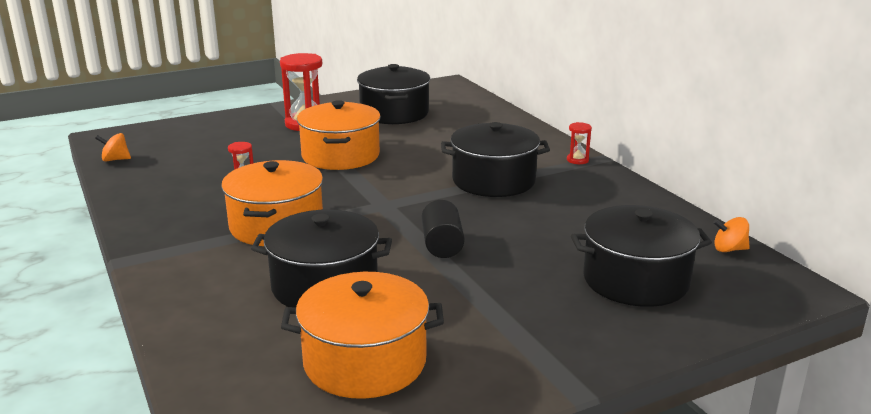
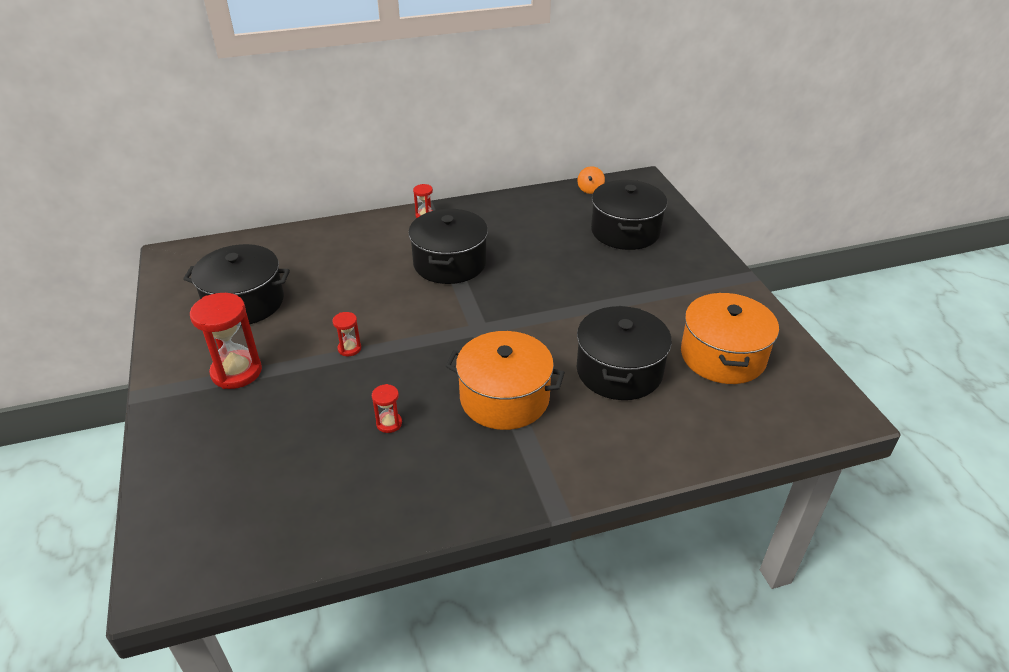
camera: 80 degrees left, 15 degrees up
(115, 159) = (263, 554): orange spinning top -> none
(340, 155) = (349, 349): orange pot -> red hourglass
(442, 245) = (562, 304): black cylinder -> none

